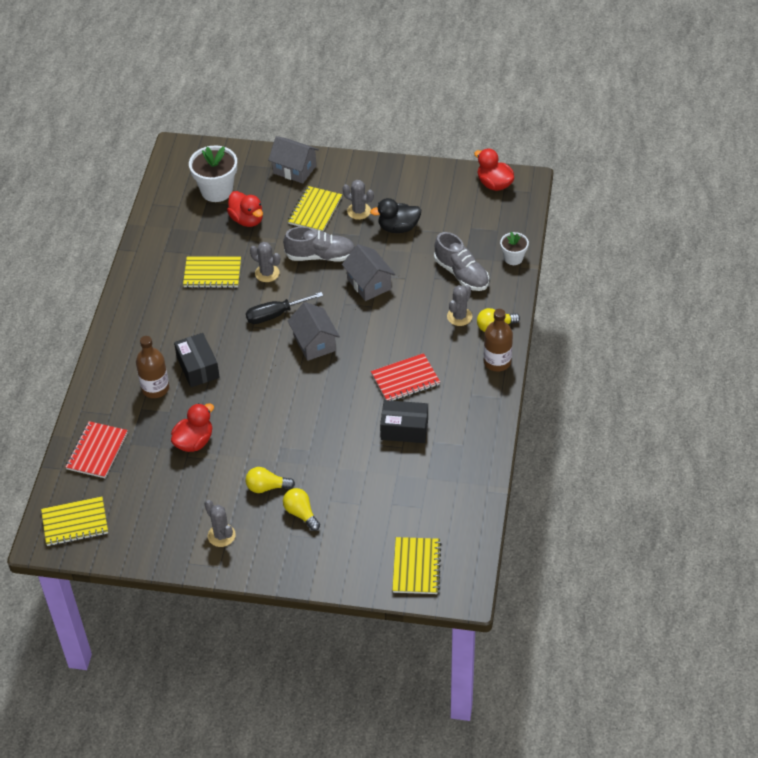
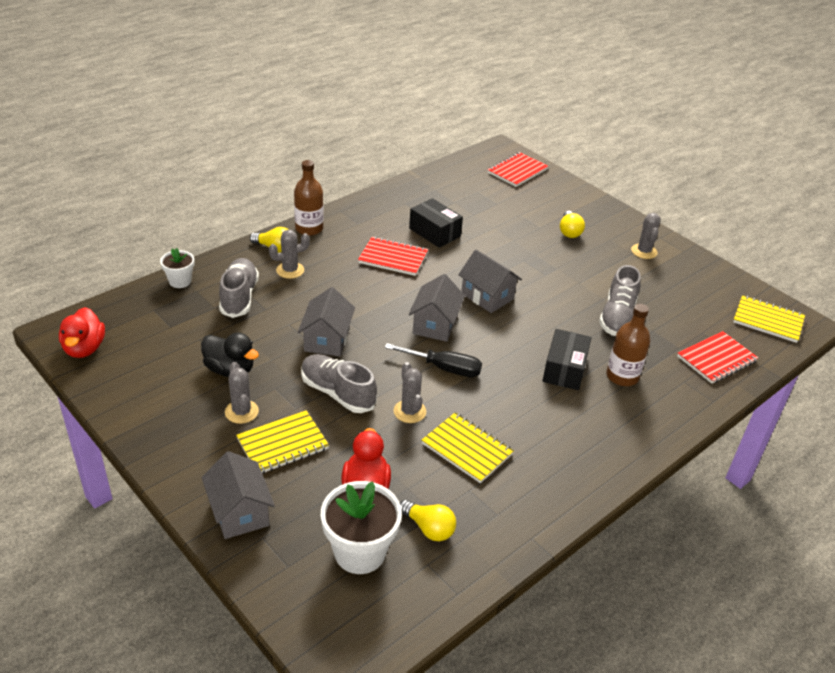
camera: 145 degrees left, 10 degrees down
(194, 442) = (617, 317): red duck -> grey shoe
(267, 487) = (581, 258): yellow light bulb -> yellow light bulb (429, 528)
(303, 393) = (487, 296): none -> grey house
(416, 567) = (517, 171): yellow notebook -> red notebook

